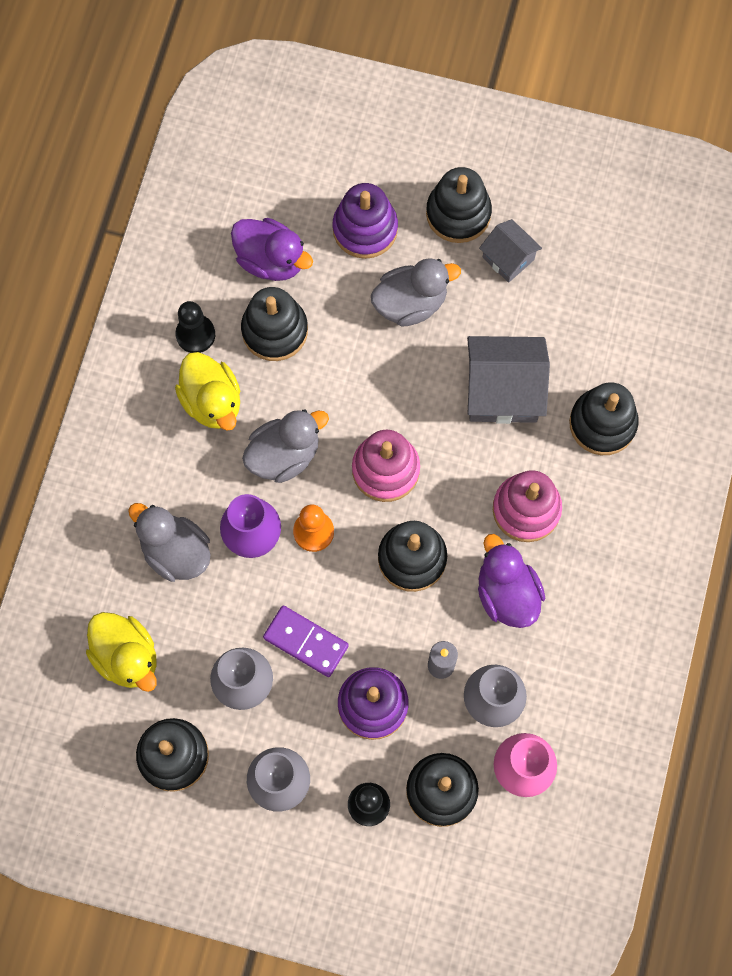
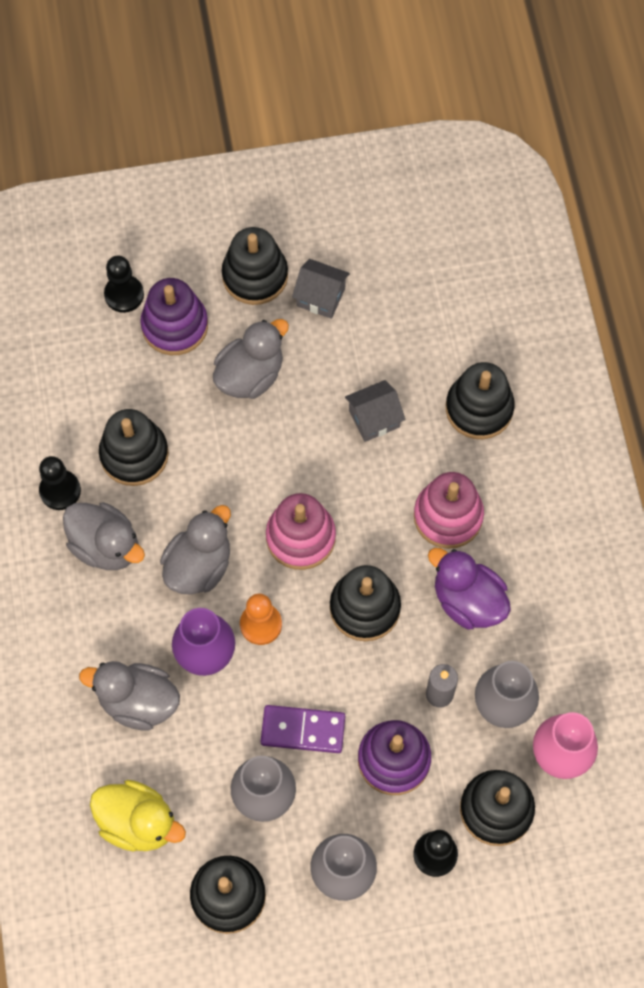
camera: 25 degrees left, 5 degrees down
(212, 401) = (106, 546): yellow duck -> grey duck
(271, 260) = (99, 391): purple duck -> none
(333, 181) = (124, 295): none -> black pawn
(502, 391) = (374, 419): grey house -> grey house, size x0.57

